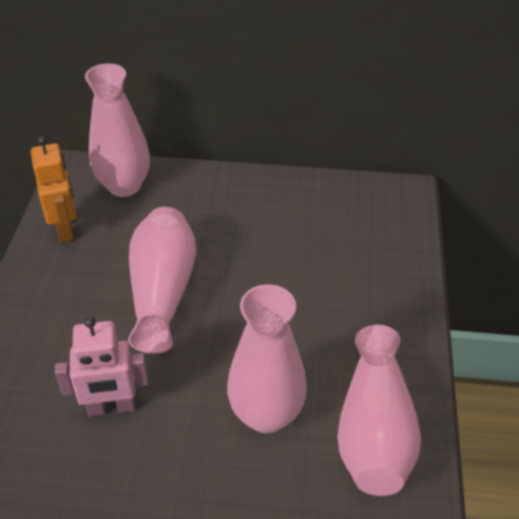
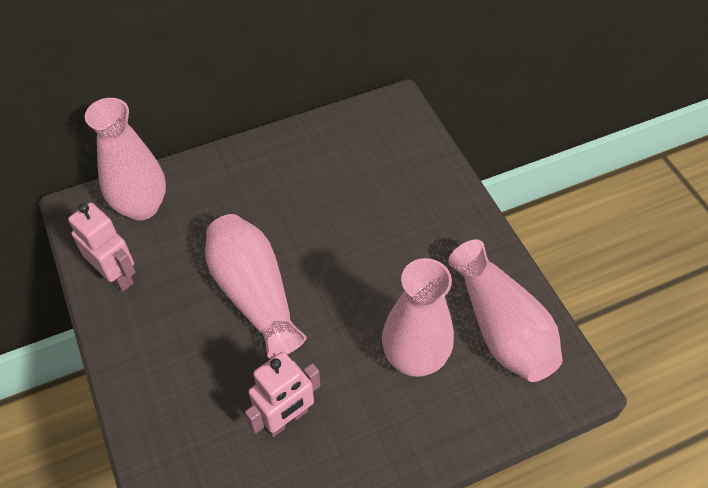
camera: 30 degrees left, 10 degrees up
(65, 228) = (117, 275): orange robot -> pink robot

